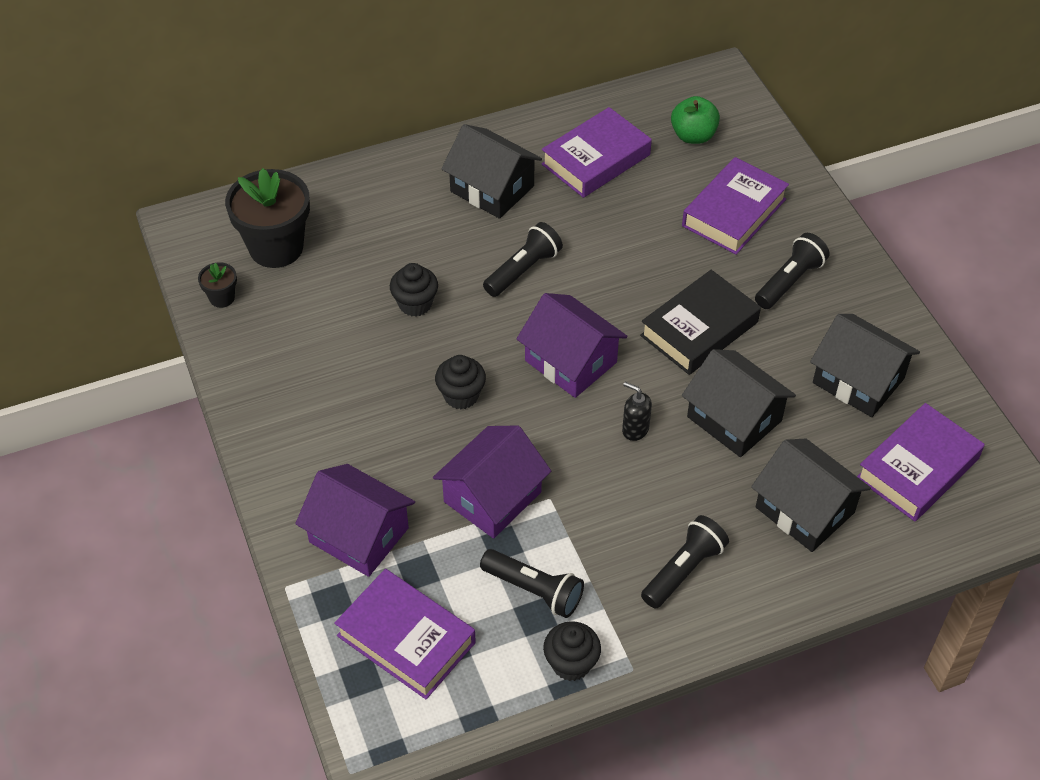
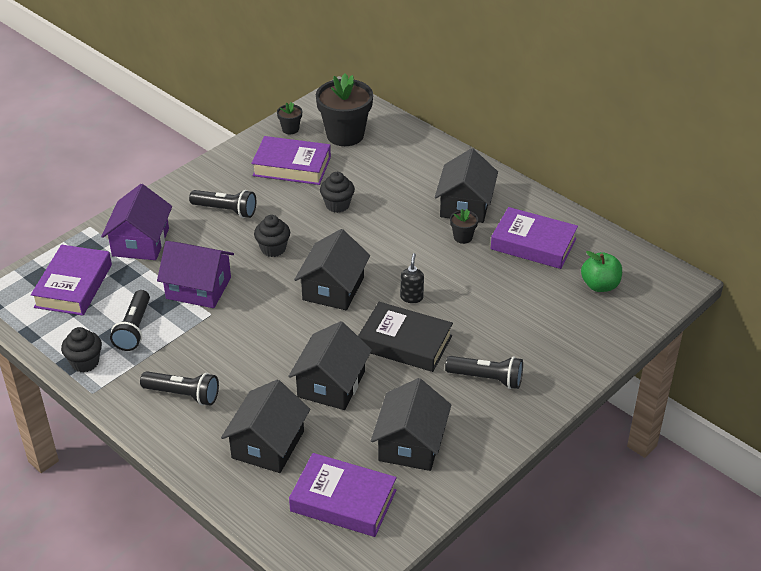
camera: 65 degrees right, 10 degrees down
(523, 270) = (401, 242): black flashlight -> black flashlight (226, 210)
(548, 213) = (463, 237): none -> black flower pot
(571, 361) = (333, 288): purple house -> black house
(635, 429) = (292, 336): black soap dispenser -> black soap dispenser (411, 297)
(734, 212) = (536, 329): purple book -> purple book (292, 166)

